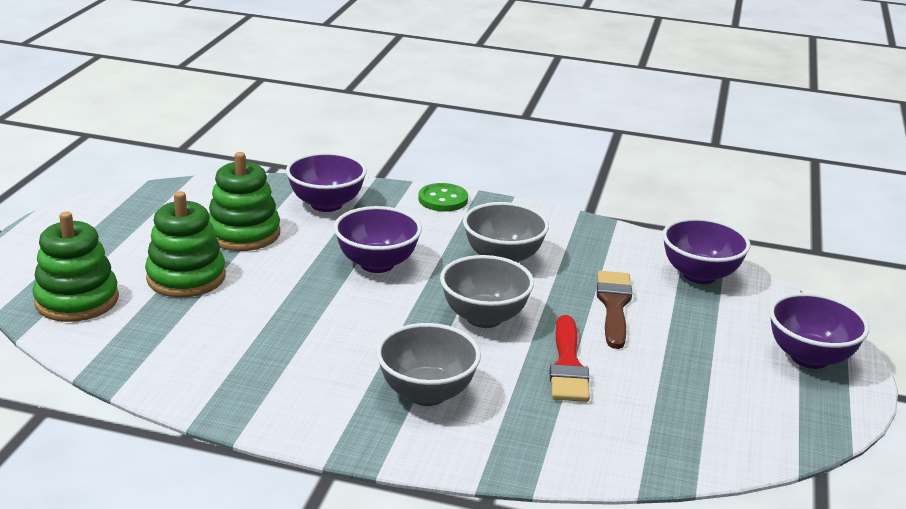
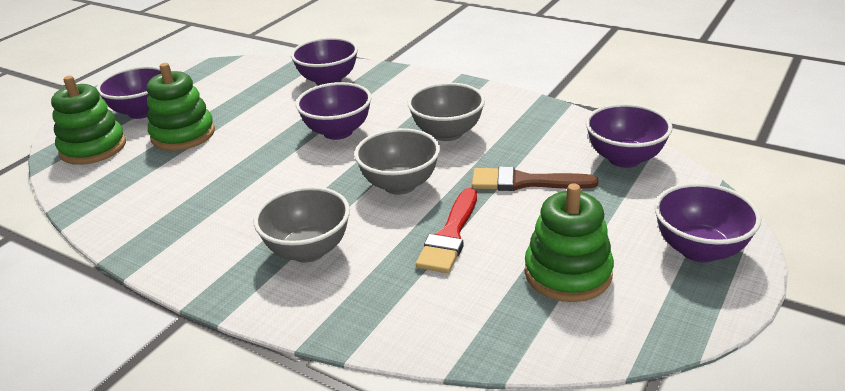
camera: 20 degrees right, 5 degrees up
(109, 252) = (142, 112): none -> purple bowl
(243, 234) = (249, 102): green stacking toy -> green stacking toy (567, 273)
(443, 199) = (425, 80): green button -> none
(614, 305) = (525, 182): brown brush -> brown brush turned 105 degrees counterclockwise

